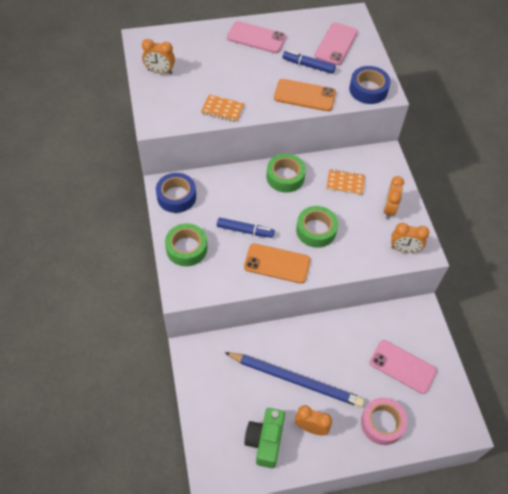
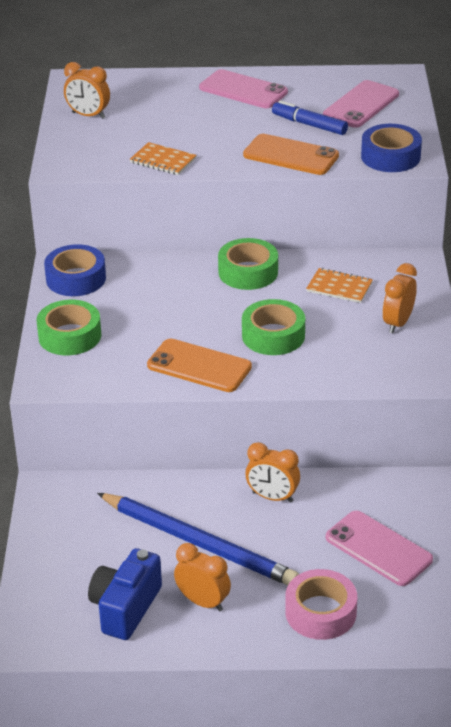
camera: 15 degrees right, 20 degrees down
(245, 231) = (164, 325): blue marker -> none
(265, 441) = (125, 608): green camera -> blue camera
(404, 249) = (405, 371): orange clock -> orange clock (272, 497)

